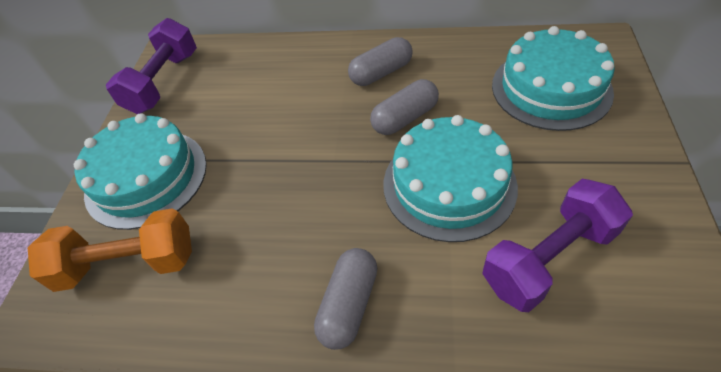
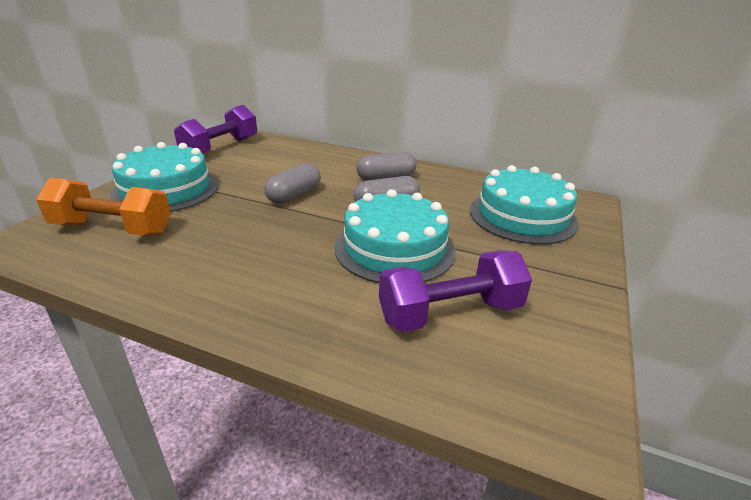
camera: 10 degrees right, 20 degrees down
(349, 304) = (257, 295): grey capsule -> grey capsule (294, 195)

